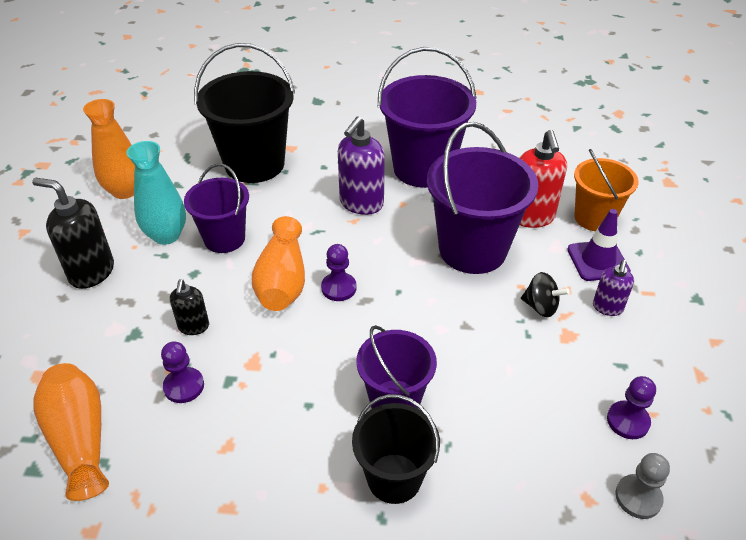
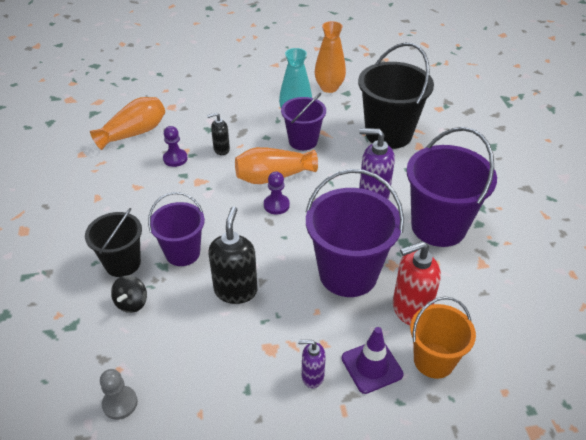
camera: 75 degrees right, 0 degrees up
(91, 272) = (252, 98): black soap dispenser -> black soap dispenser (236, 290)
(540, 307) = (297, 327): black spinning top -> black spinning top (132, 303)
(628, 421) = (189, 395): purple pawn -> none

